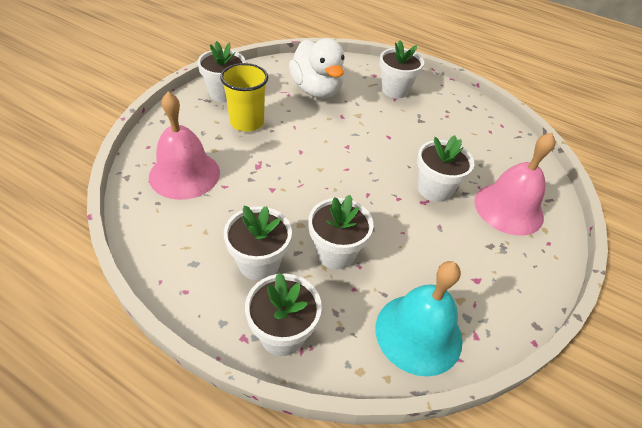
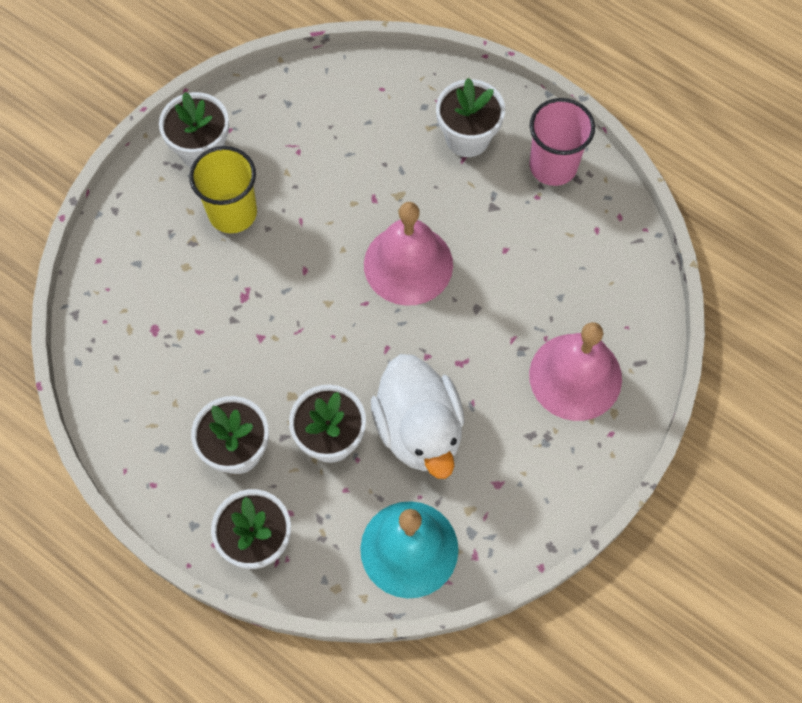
camera: 10 degrees right, 20 degrees up
(184, 174) = (148, 310): pink bell -> pink bell (408, 264)
(316, 90) = (342, 141): white duck -> white duck (419, 429)
(434, 189) = (480, 341): white flower pot -> none
(451, 102) = (553, 166): none -> pink cup

